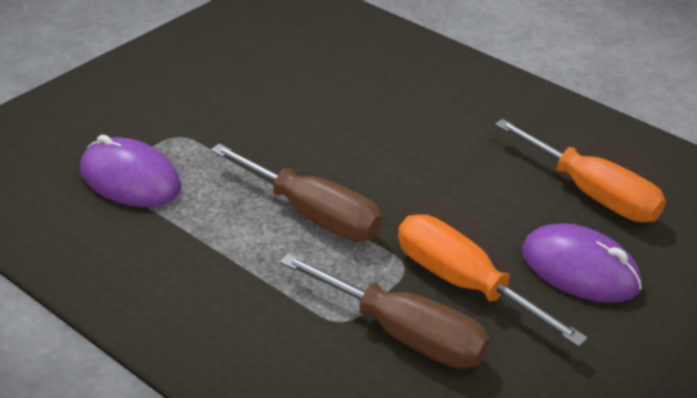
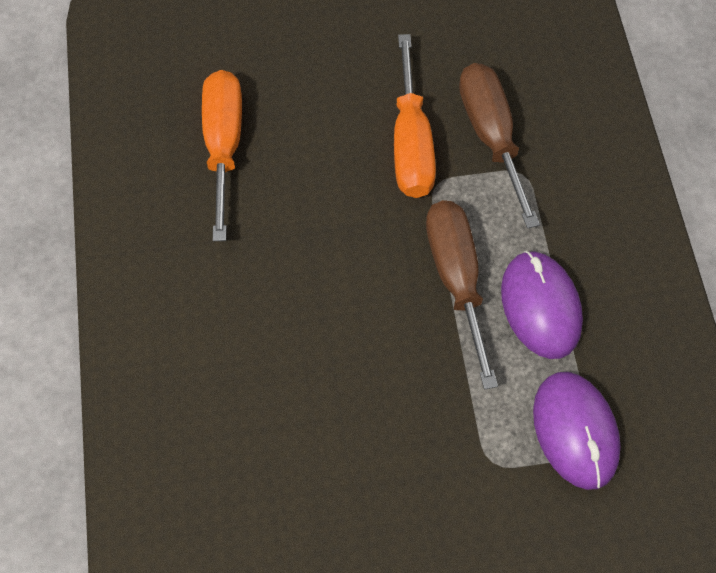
camera: 135 degrees left, 25 degrees up
(579, 269) = (319, 98): purple mouse -> purple mouse (541, 306)

